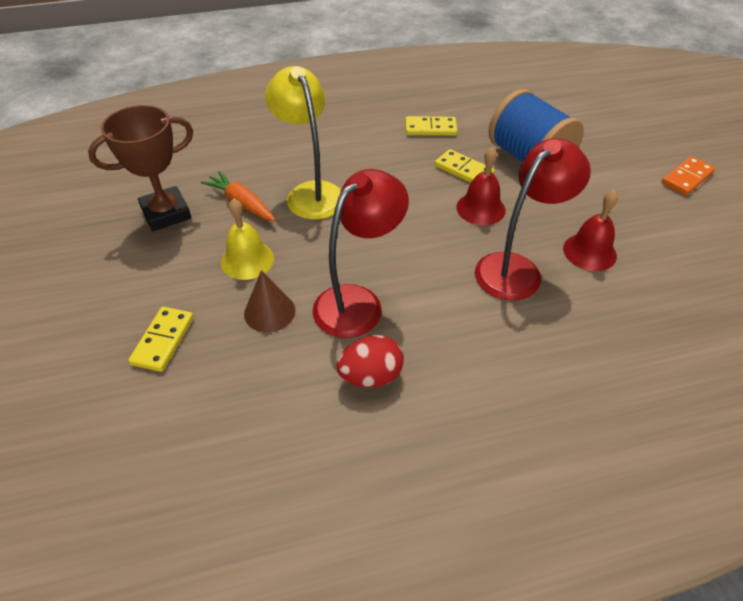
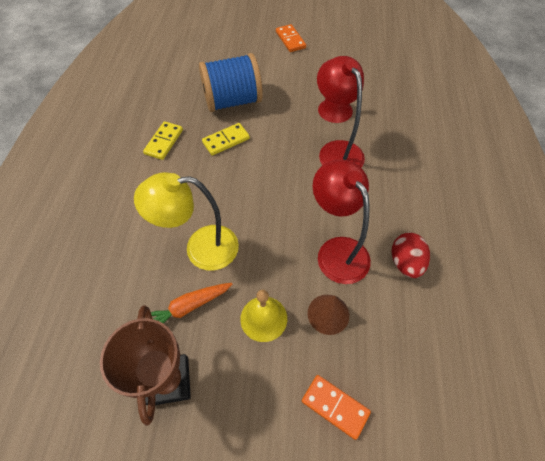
camera: 70 degrees left, 10 degrees up
(163, 340) = (335, 406): yellow domino -> orange domino
(480, 208) = (272, 146): red bell -> none

